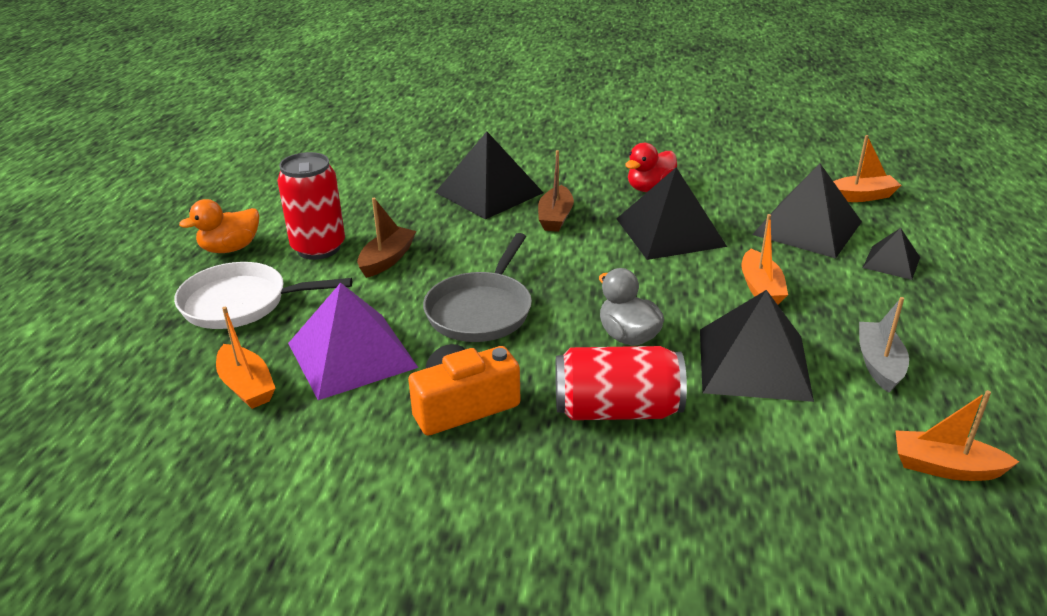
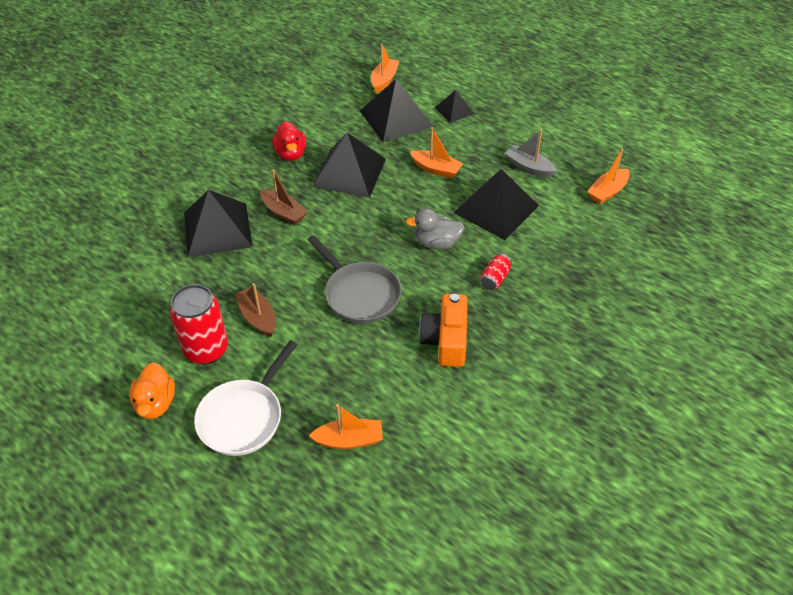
camera: 60 degrees left, 15 degrees up
(352, 355) = (357, 374): purple pyramid -> none
(617, 410) = (494, 278): red can -> red can, size x0.49

